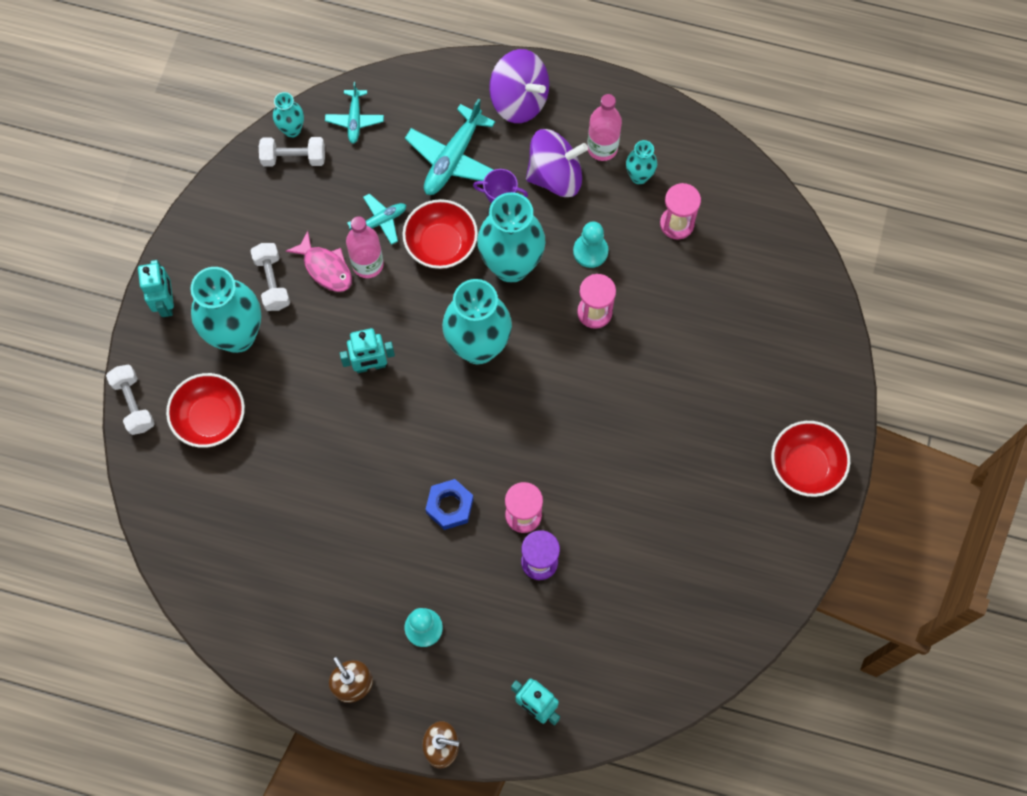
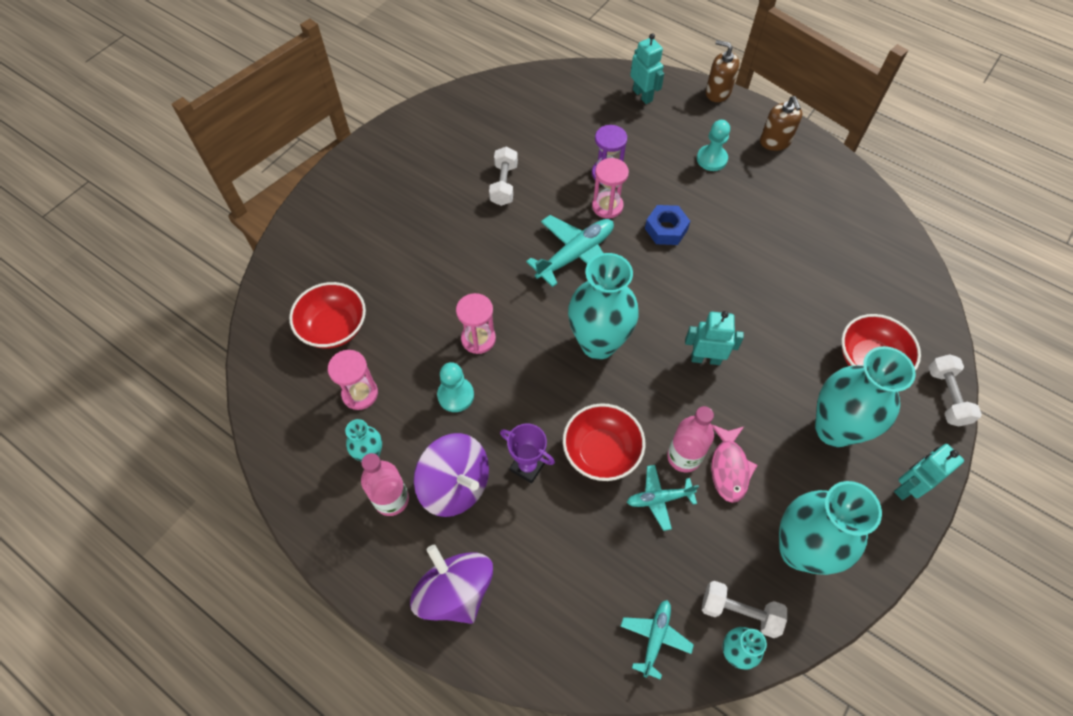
camera: 160 degrees left, 10 degrees down
(166, 303) = (907, 487): turquoise robot -> turquoise robot turned 45 degrees clockwise
(272, 282) = (789, 471): white dumbbell -> white dumbbell (504, 184)
(325, 268) = (729, 468): pink fish -> pink fish turned 150 degrees counterclockwise
(453, 159) = (556, 545): turquoise plane -> turquoise plane (575, 254)
(511, 265) = (538, 407): turquoise vase -> turquoise vase (800, 550)
(555, 176) = (455, 485): purple spinning top -> purple spinning top turned 150 degrees counterclockwise
(805, 466) = (368, 174): red bowl -> red bowl (334, 327)

